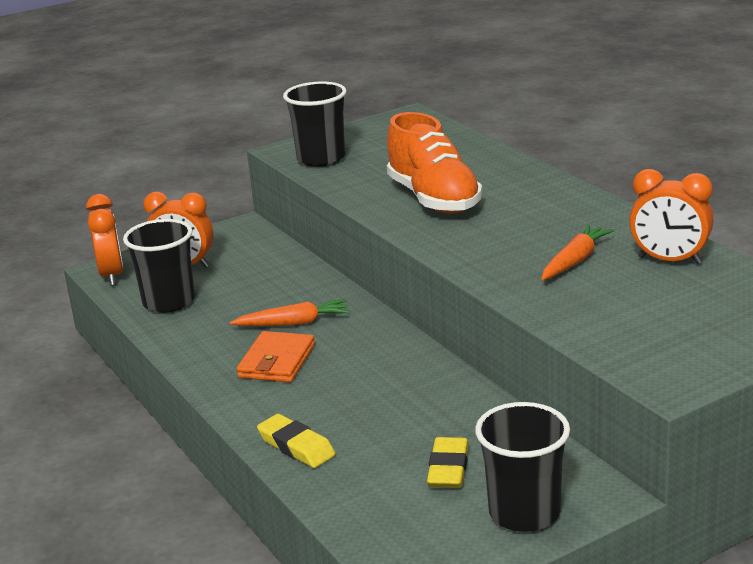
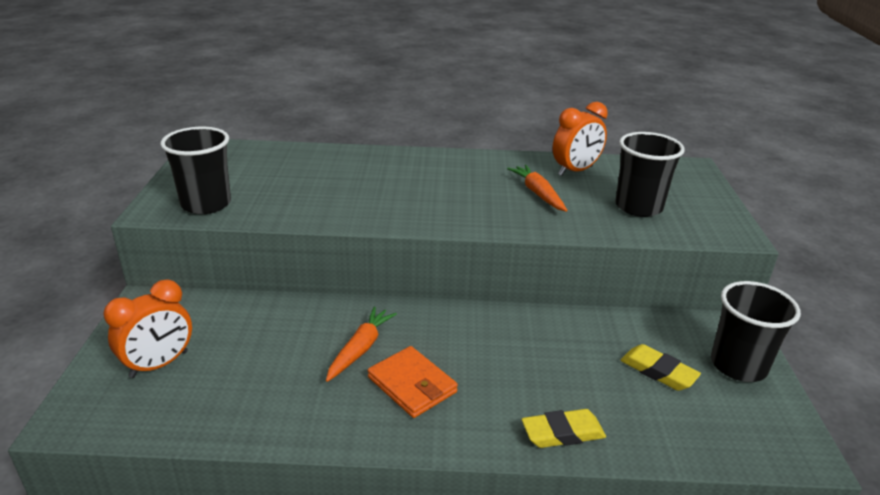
camera: 60 degrees left, 5 degrees up
(112, 275) = (93, 419): orange clock -> none
(169, 302) = (213, 403): black cup -> black cup (638, 207)
(434, 199) = (366, 195): orange shoe -> none

